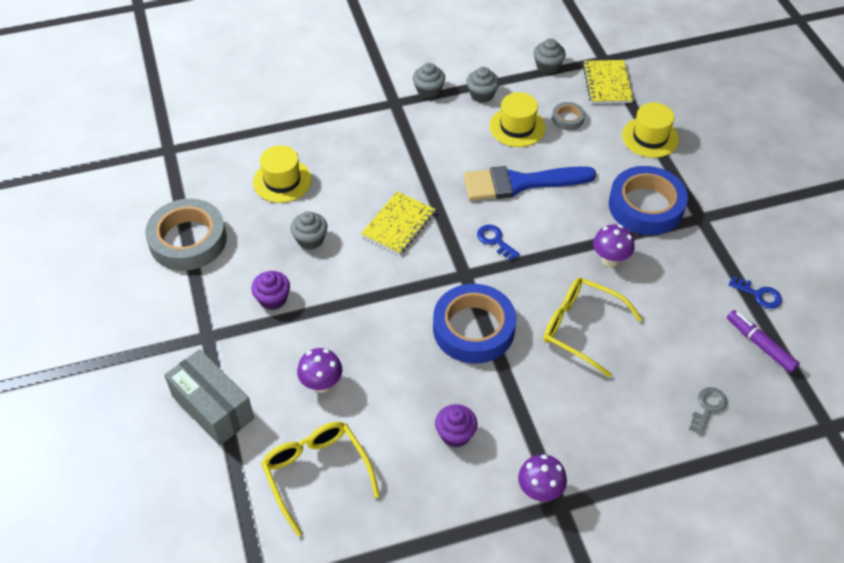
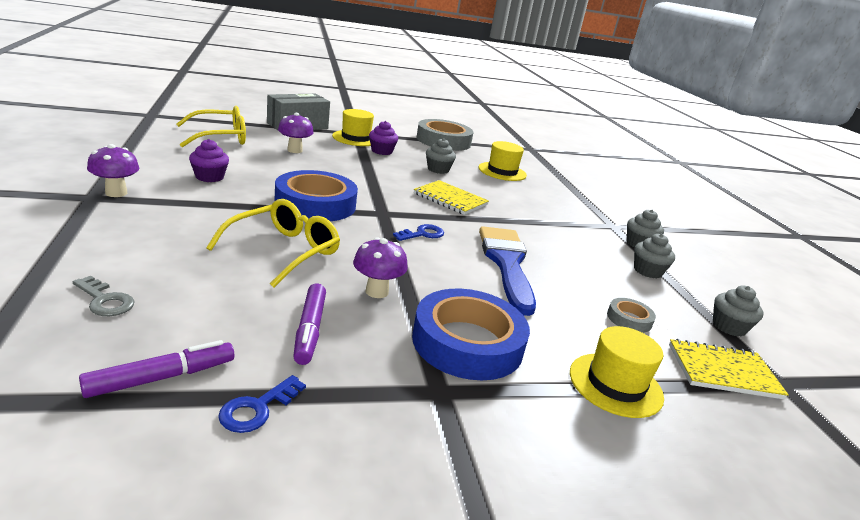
camera: 90 degrees right, 25 degrees down
(517, 127) = (600, 281): yellow hat -> yellow hat (356, 138)
(677, 288) = (310, 330): none -> purple marker

